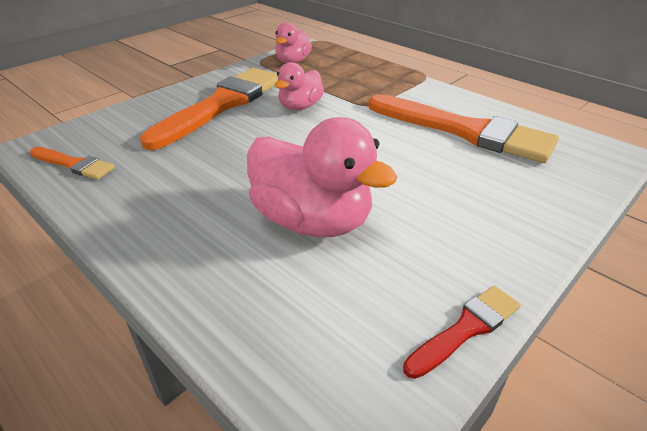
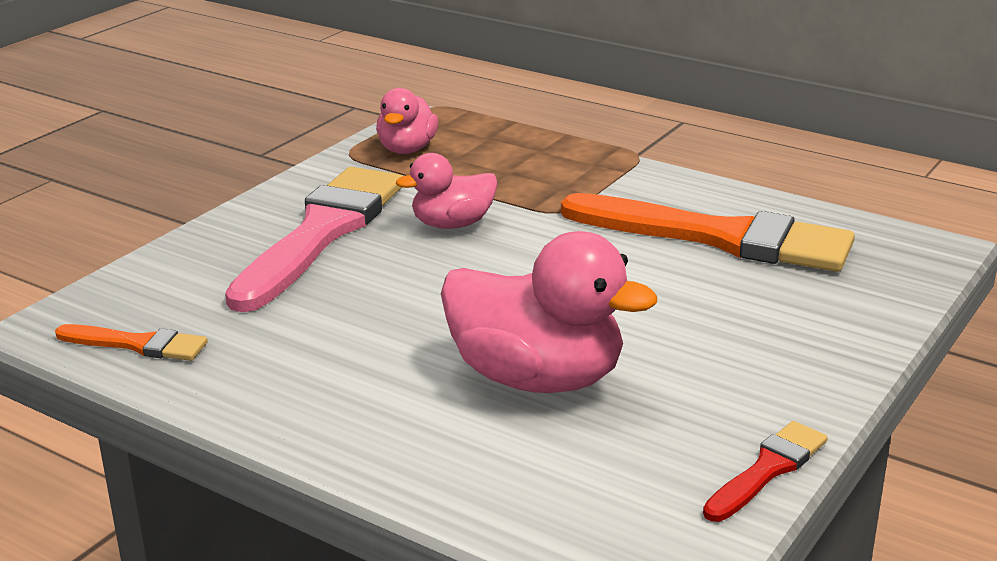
camera: 10 degrees left, 10 degrees down
(221, 105) = (322, 233): orange brush -> pink brush
(300, 107) = (452, 224): pink duck -> pink duck turned 45 degrees clockwise

